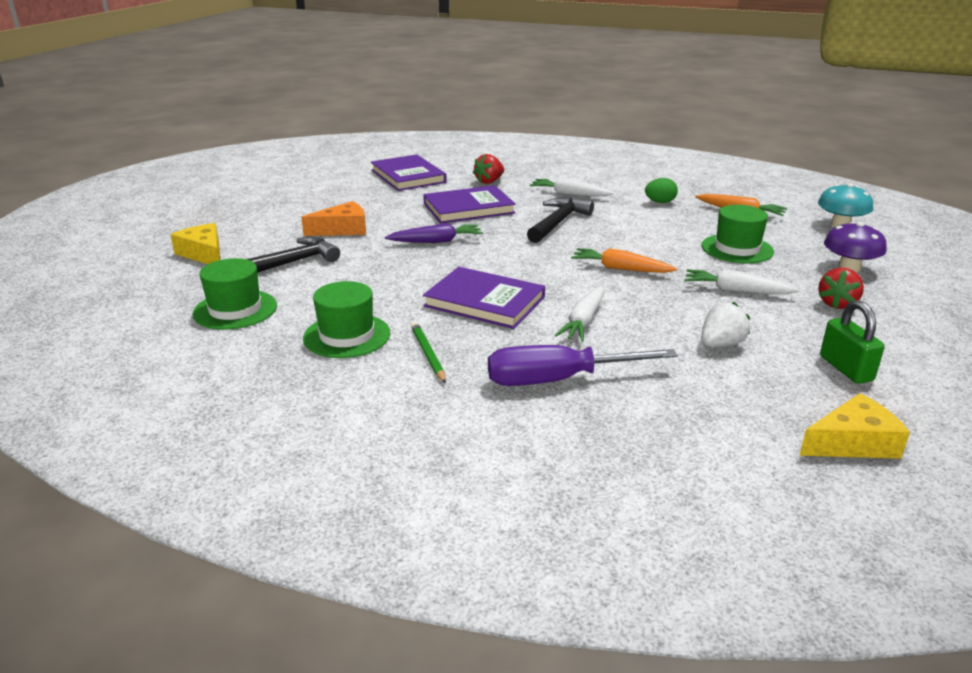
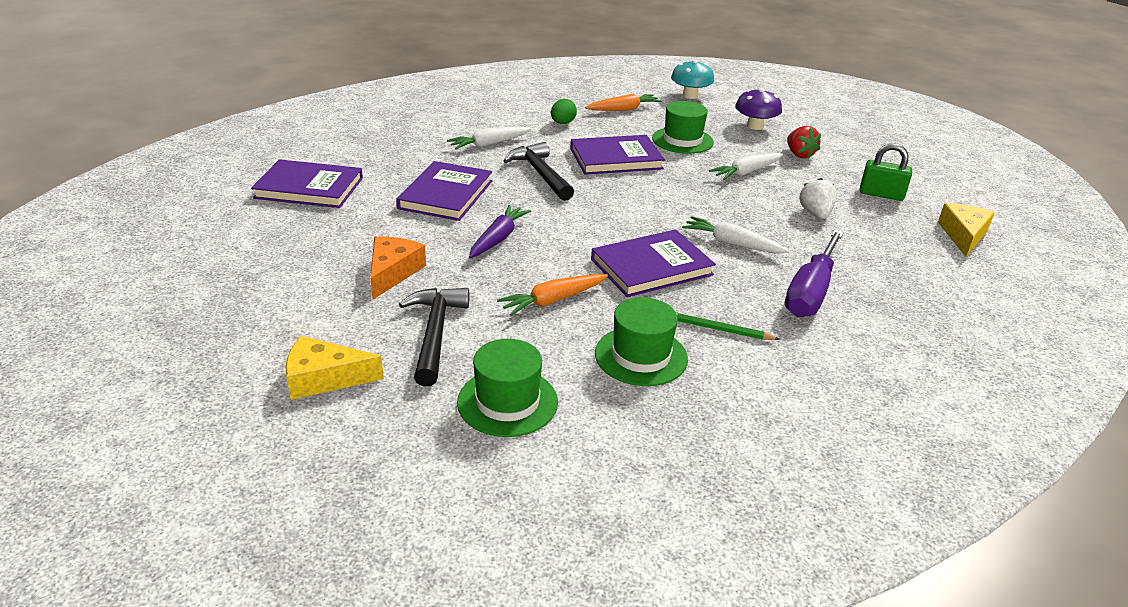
camera: 55 degrees left, 5 degrees up
(489, 181) = (398, 160): red strawberry -> none
(583, 321) = (732, 243): white carrot -> white carrot turned 150 degrees clockwise
(620, 269) = (661, 191): orange carrot -> orange carrot (553, 300)
(641, 237) = (616, 158): none -> purple book

